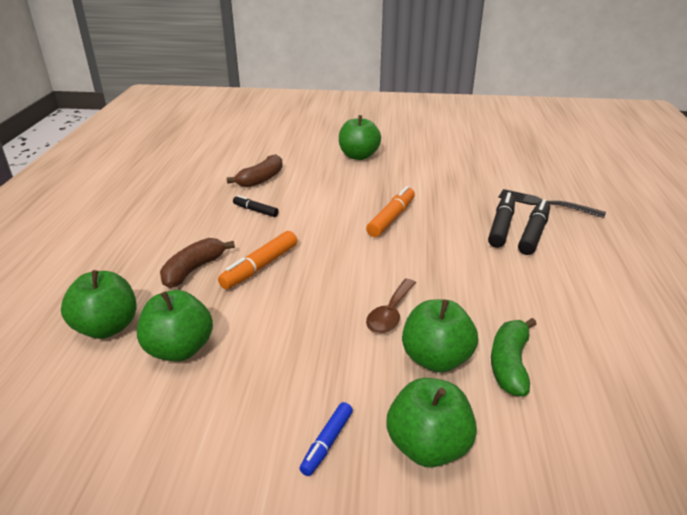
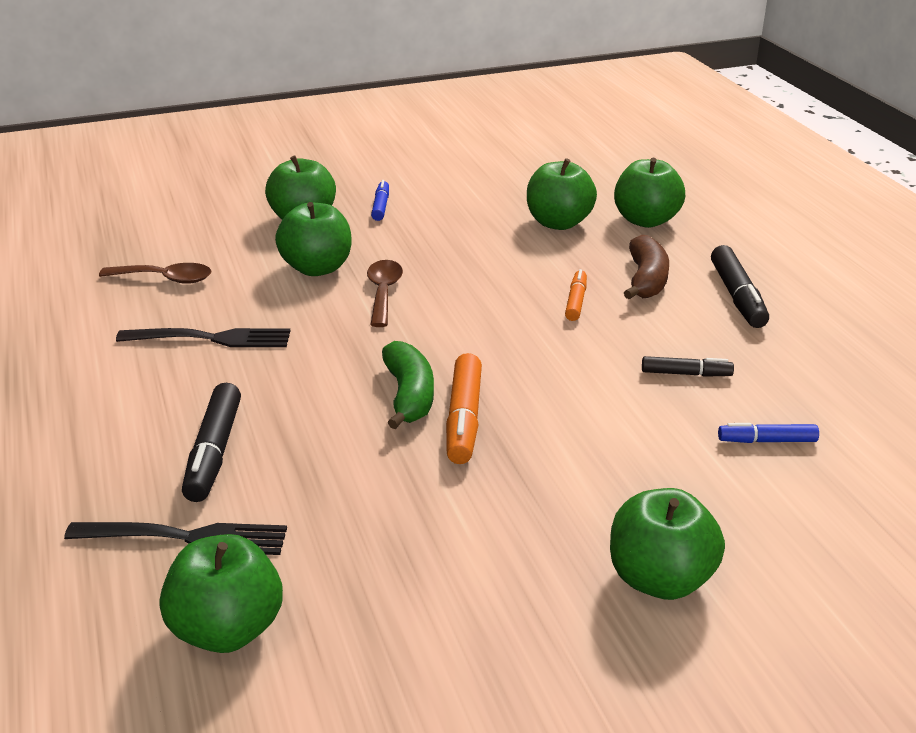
camera: 155 degrees right, 0 degrees up
(260, 267) = (576, 301): orange marker -> orange marker, size x0.61
(261, 179) = (766, 441): brown banana -> blue marker
(501, 226) = (271, 453): black marker -> black marker (737, 296)
(509, 364) = (242, 280): green banana -> green banana (409, 395)
(526, 176) = (227, 629): none -> green apple
(537, 307) = (211, 338): none -> black fork
(588, 390) = (165, 279): none -> brown spoon

